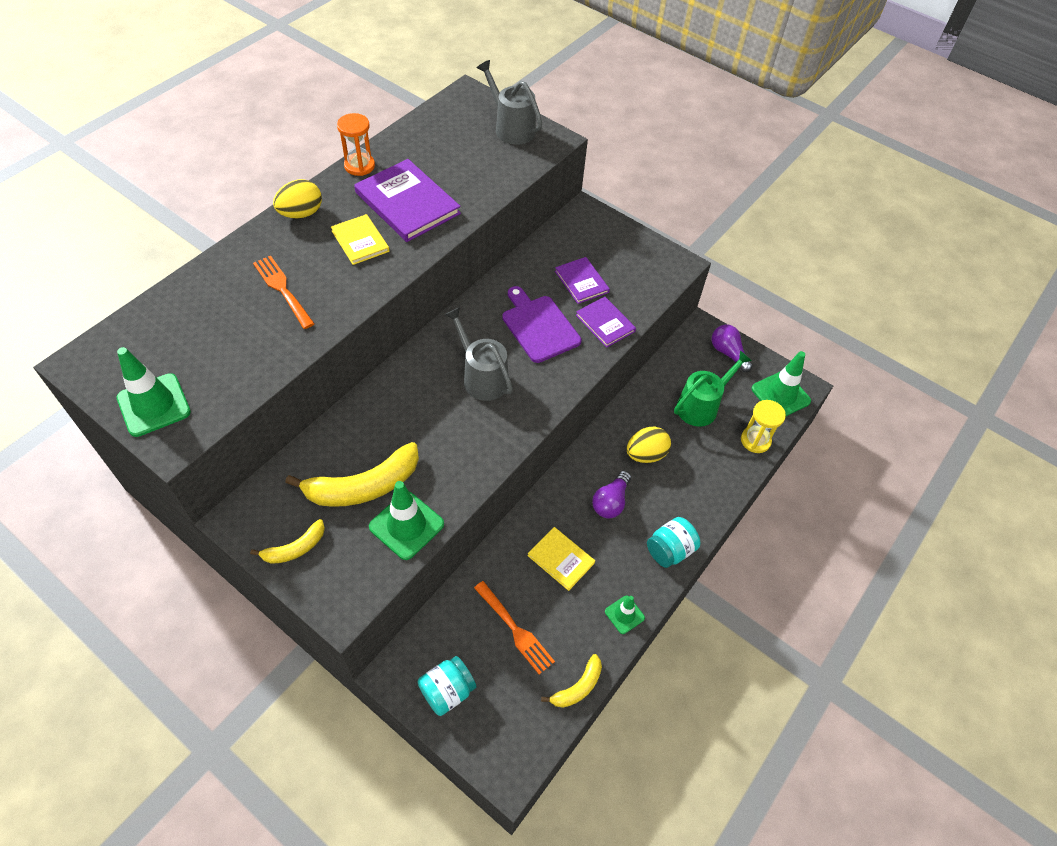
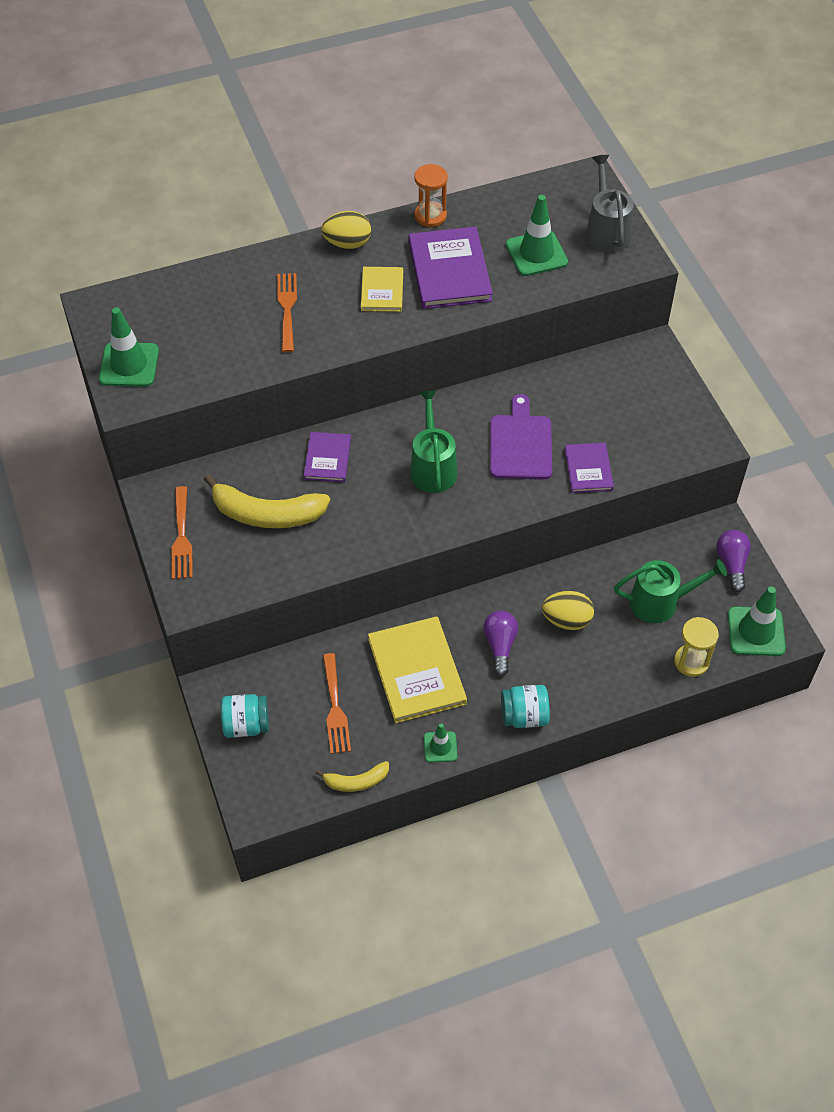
camera: 35 degrees right, 0 degrees up
(295, 548) = (182, 537): yellow banana -> orange fork
(406, 525) = (281, 563): green traffic cone -> green traffic cone (536, 253)
(482, 377) = (432, 467): grey watering can -> green watering can
(561, 559) = (416, 671): yellow book -> yellow book, size x1.74
(581, 282) = (595, 418): purple book -> purple book (327, 458)
(611, 502) = (500, 646): purple light bulb -> purple light bulb turned 120 degrees clockwise

